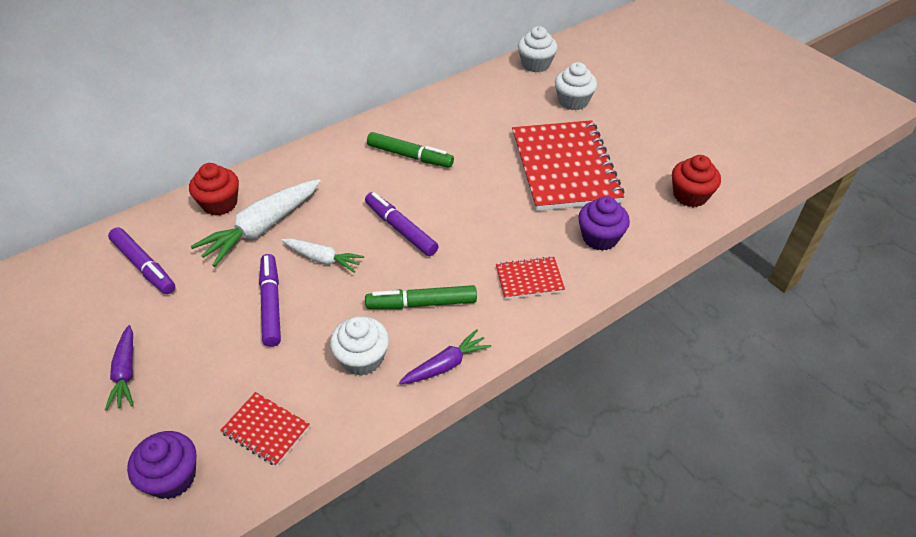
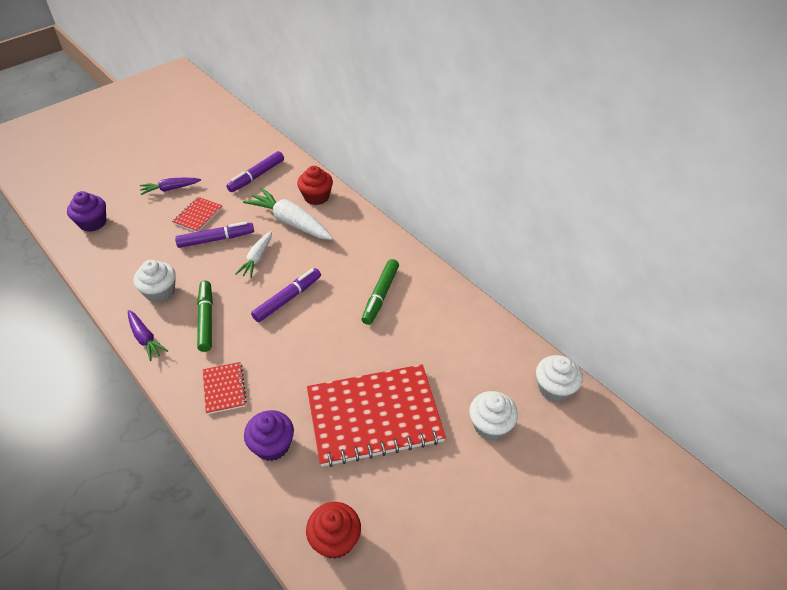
camera: 85 degrees right, 0 degrees up
(266, 430) = (114, 254): red notebook -> red notebook (198, 215)

